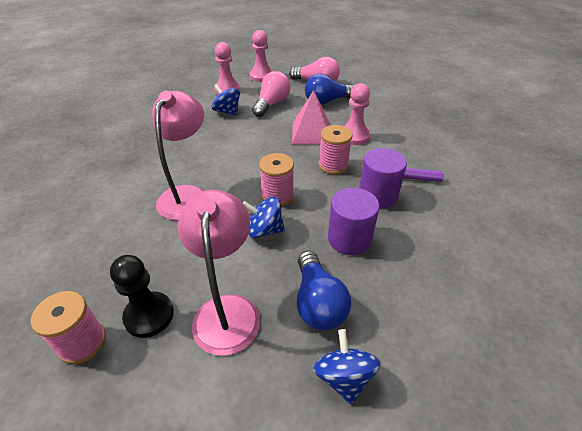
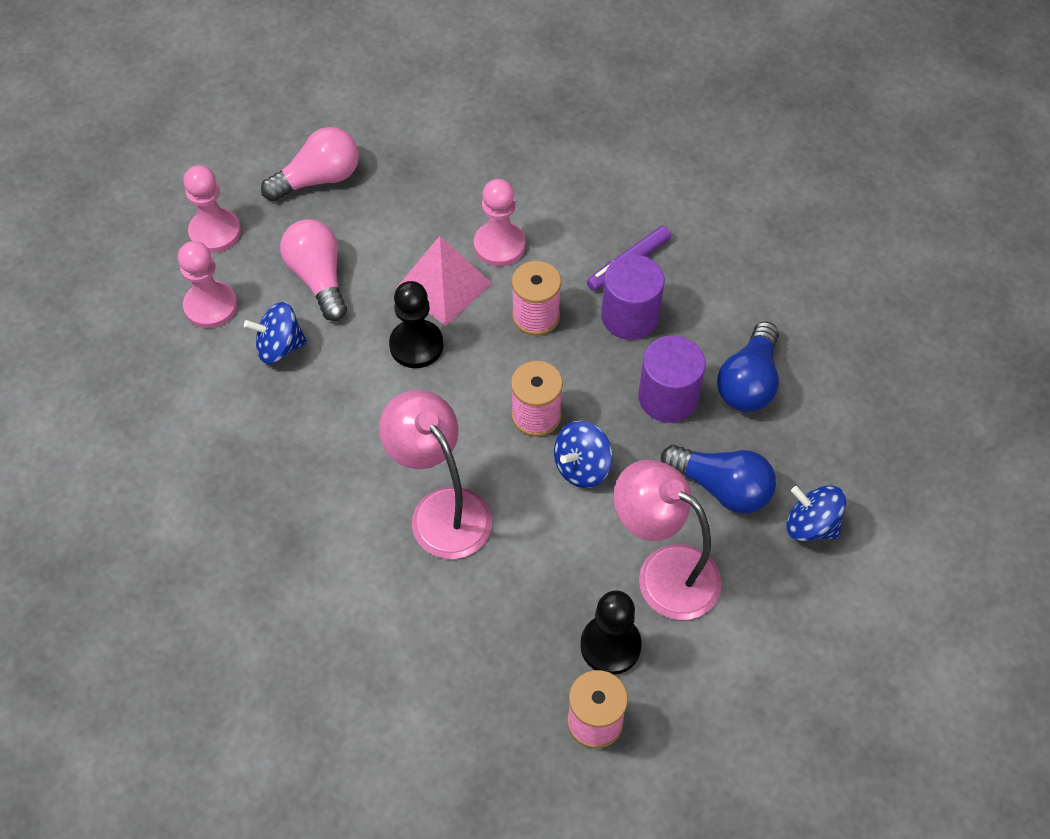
camera: 50 degrees left, 15 degrees up
(271, 141) = (416, 345): none -> black pawn
(327, 101) = (384, 207): blue light bulb -> blue light bulb (749, 382)

